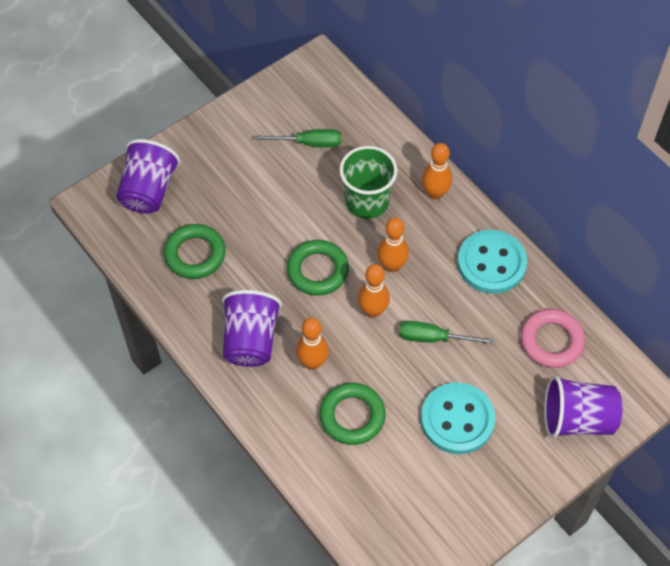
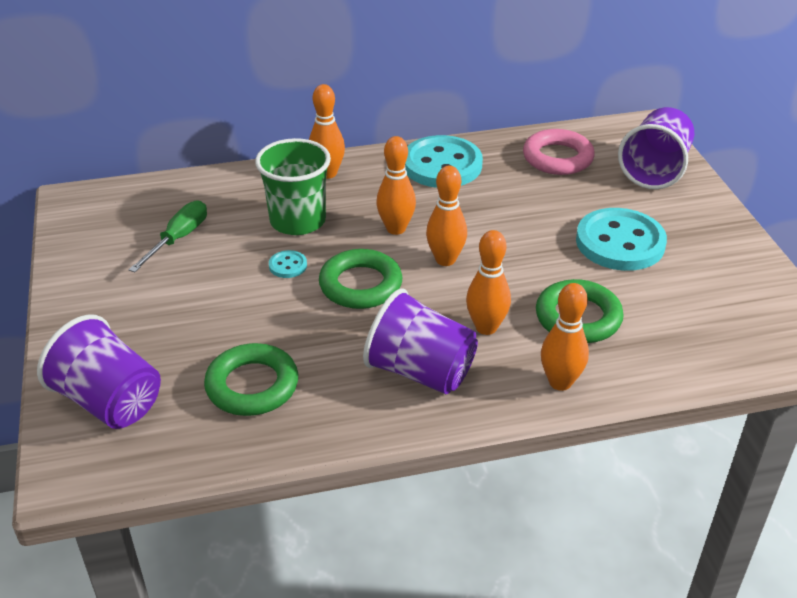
camera: 65 degrees left, 20 degrees down
(280, 424) = (560, 382): none -> orange bowling pin
(315, 219) = (288, 265): none -> turquoise button
(433, 338) = (509, 228): green screwdriver -> none

